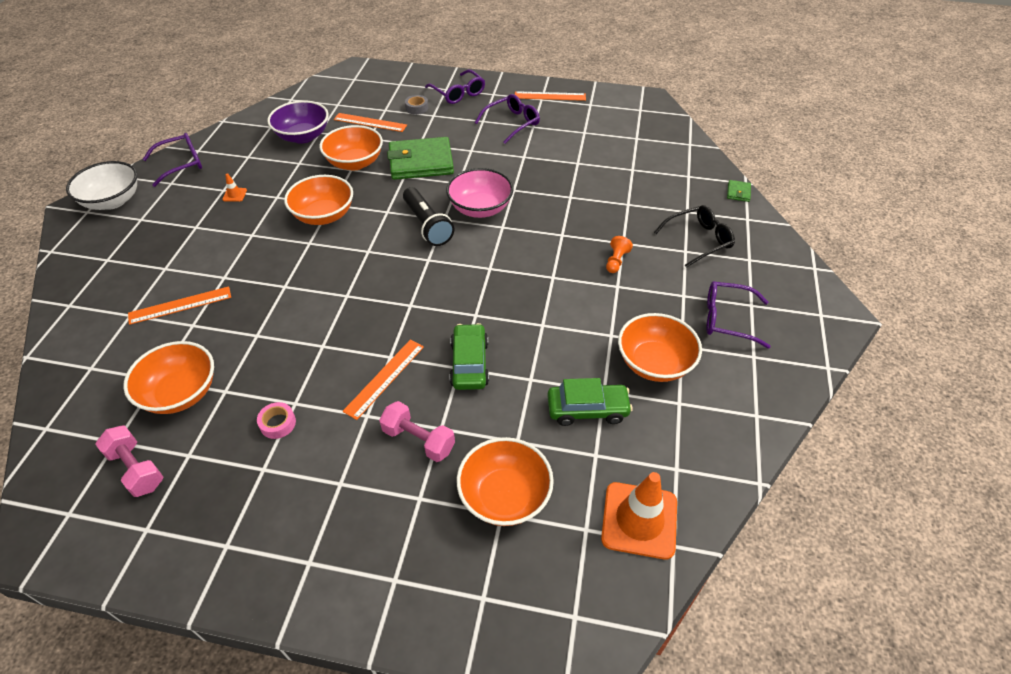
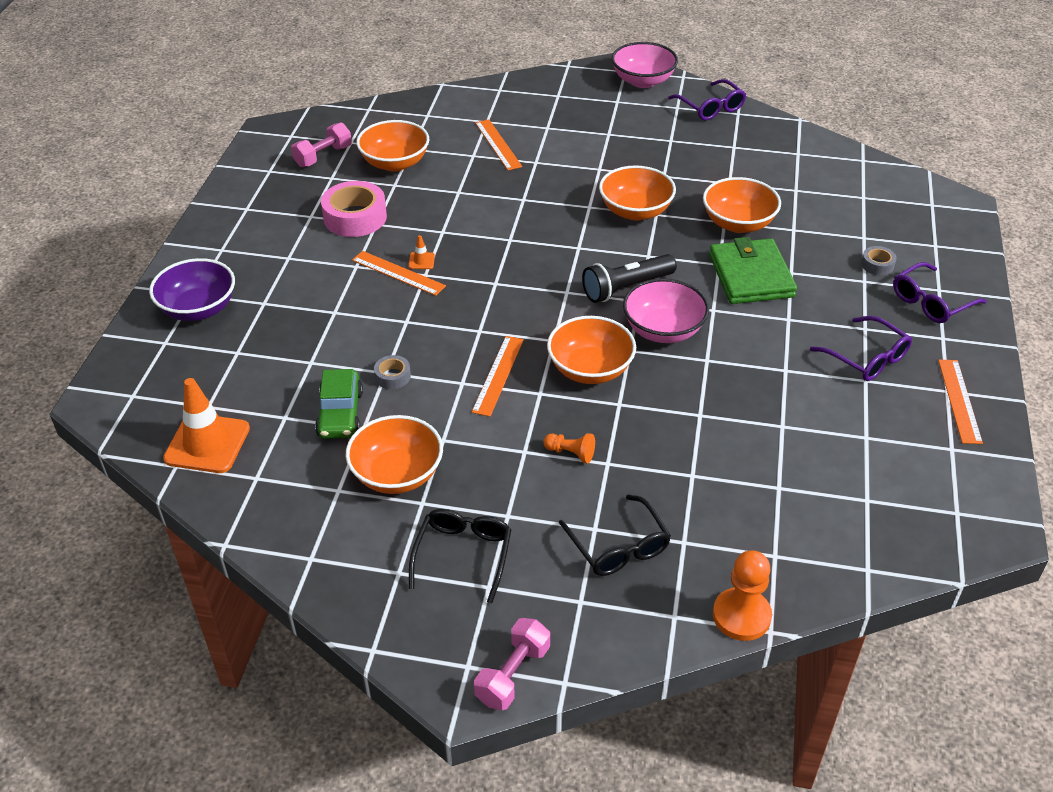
camera: 90 degrees right, 5 degrees down
(113, 201) = (643, 81): white bowl -> pink bowl
(234, 195) = (663, 148): orange traffic cone -> orange traffic cone (421, 261)
(278, 423) = (355, 217): pink tape -> pink tape, size x2.04
(303, 136) = (783, 179): purple bowl -> purple bowl (198, 309)
(370, 122) = (829, 227): orange ruler -> orange ruler (498, 375)
(418, 440) = (324, 299): pink dumbbell -> pink dumbbell (513, 674)
(469, 363) = (411, 328): green car -> none
(505, 496) = (254, 354): orange bowl -> orange bowl (590, 369)
(536, 373) = (392, 376): none -> grey tape
(727, 319) = (463, 555): purple glasses -> black glasses
(738, 192) = (741, 616): green wallet -> orange pawn

